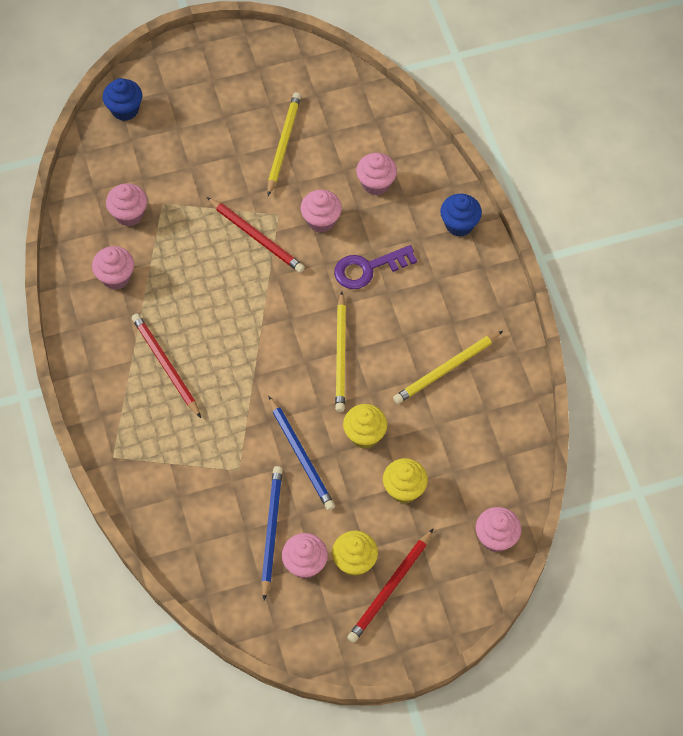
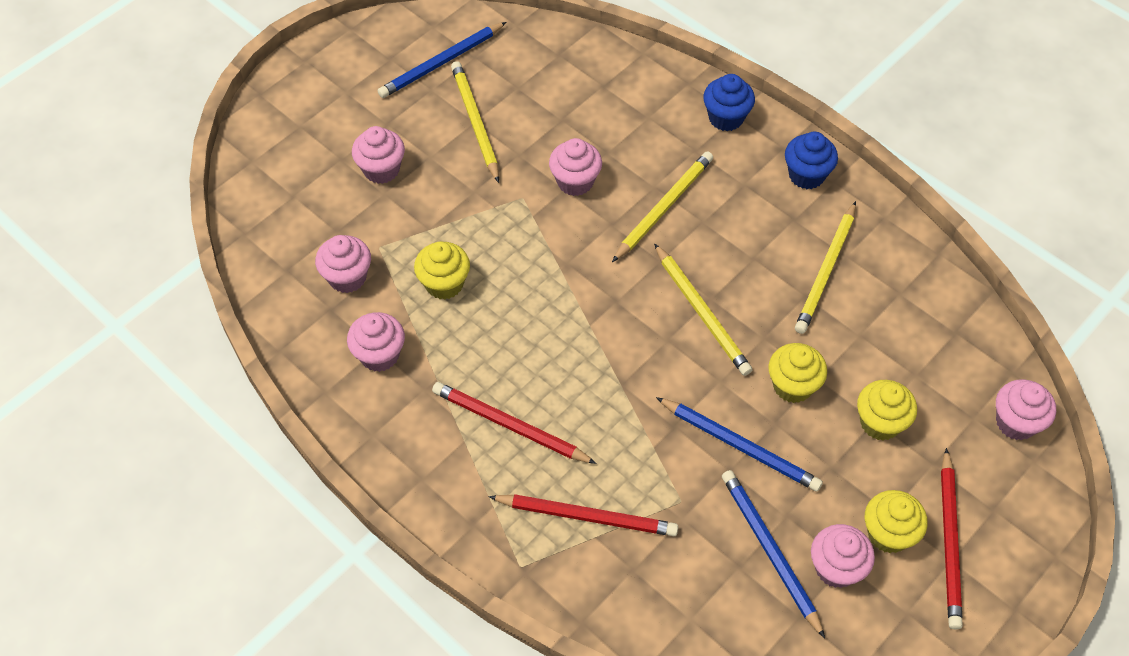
camera: 30 degrees left, 5 degrees down
(125, 110) = (264, 167): blue cupcake -> blue cupcake (806, 175)
(187, 250) = (444, 284): none -> yellow cupcake
(256, 237) = (515, 232): red pencil -> red pencil (587, 516)
(290, 88) = (441, 63): none -> blue pencil
(368, 269) = (663, 207): purple key -> yellow pencil
(376, 184) = (607, 117): pink cupcake -> pink cupcake (381, 170)

